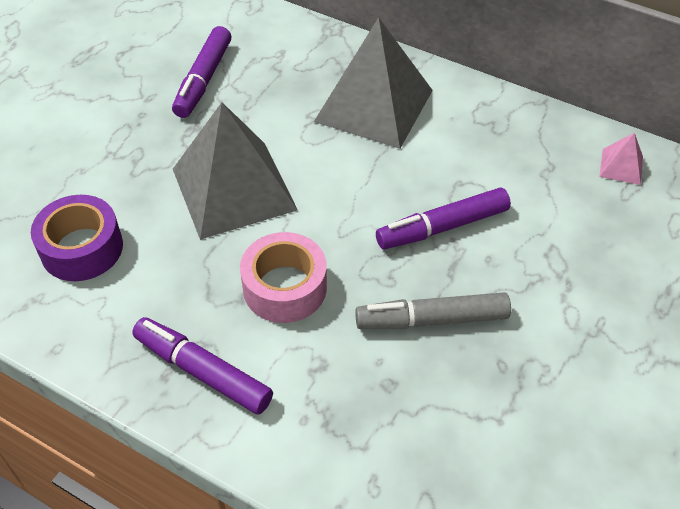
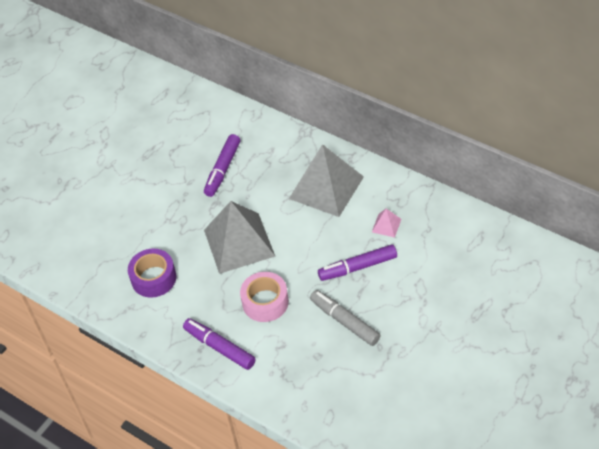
camera: 10 degrees right, 0 degrees up
(431, 320) = (344, 321): grey marker -> grey marker turned 45 degrees clockwise
(621, 166) = (471, 229): pink pyramid -> pink pyramid (386, 225)

